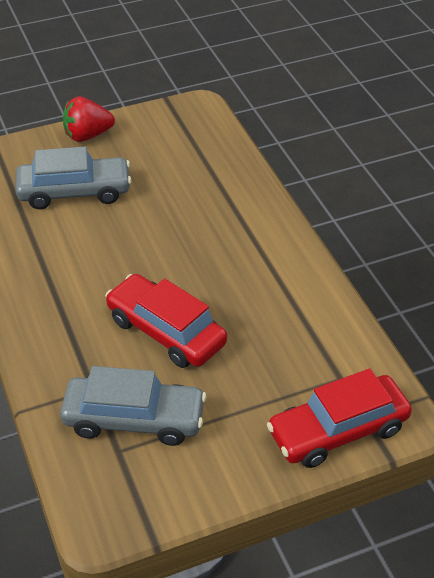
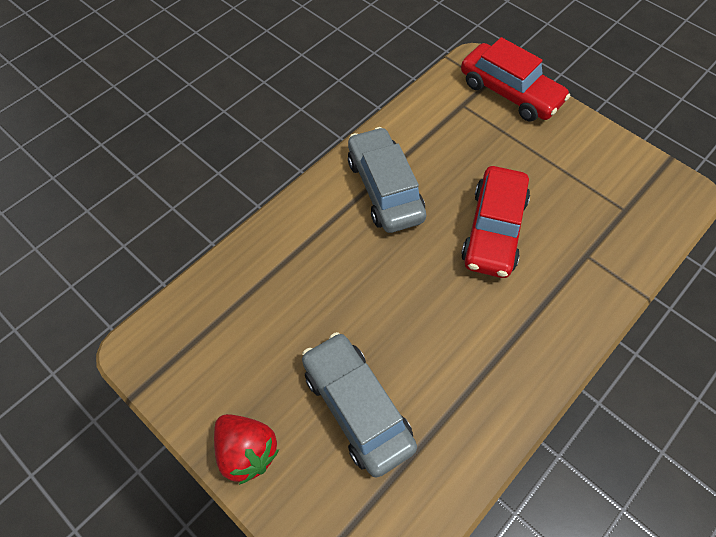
camera: 115 degrees left, 15 degrees up
(134, 419) = (592, 212): grey car -> grey car (385, 189)

